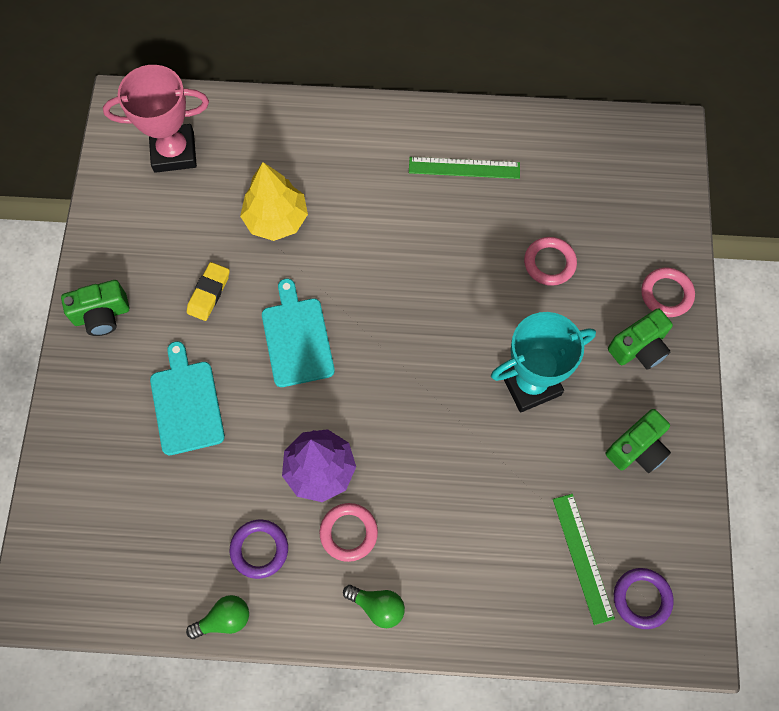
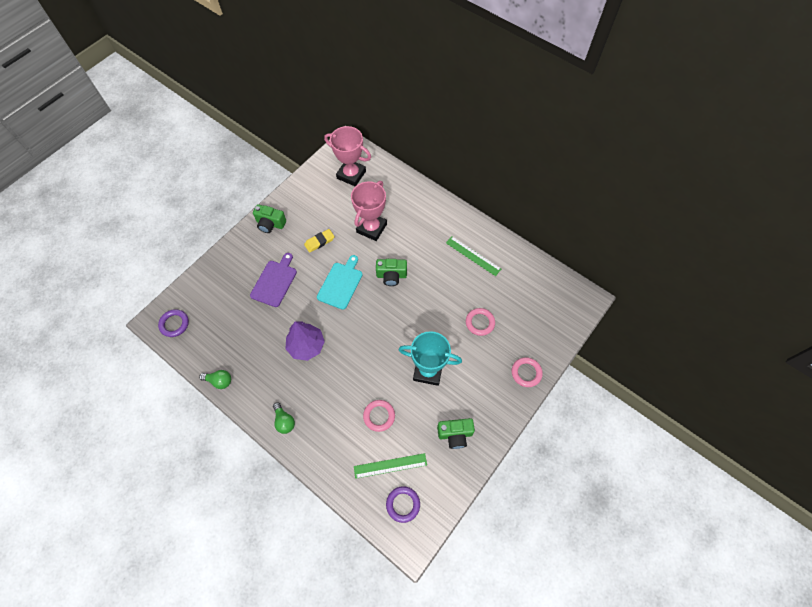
camera: 35 degrees right, 5 degrees down
(186, 403) = (274, 281): turquoise cutting board -> purple cutting board
(259, 549) = (256, 362): purple ring -> purple ring (174, 324)
(276, 219) = (371, 228): yellow tree -> pink trophy
(348, 533) = (297, 381): pink ring -> pink ring (379, 416)
(582, 558) = (390, 465): green ruler -> green ruler turned 60 degrees clockwise
(639, 348) = (493, 389): green camera -> green camera (391, 276)

